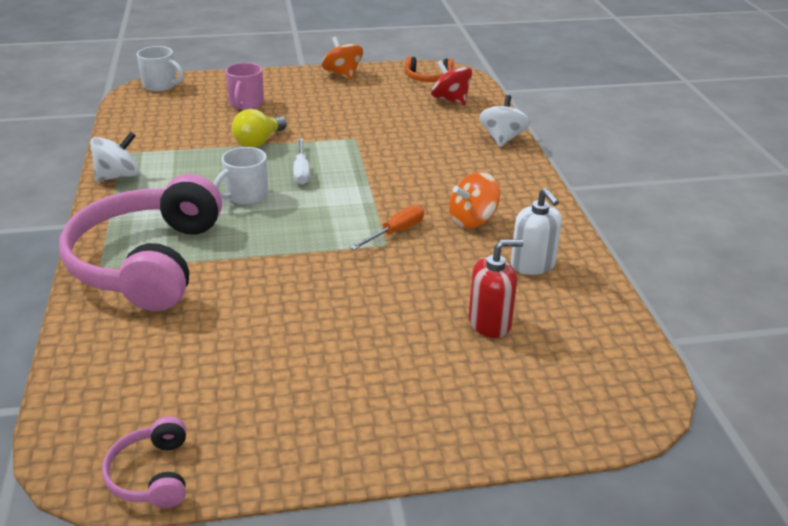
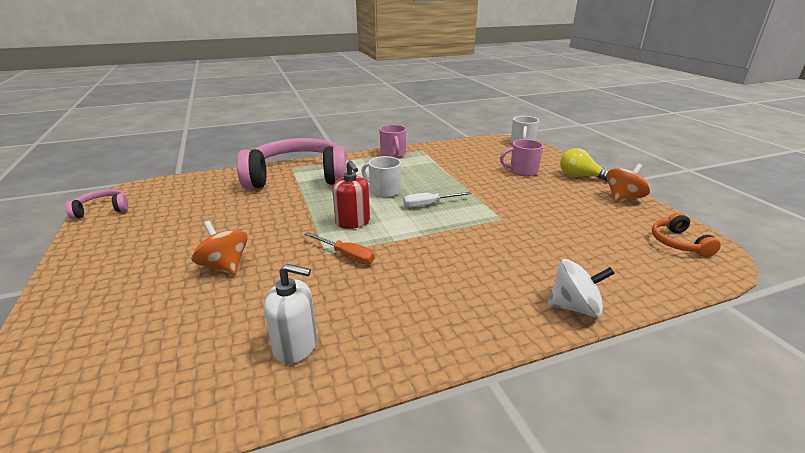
camera: 80 degrees right, 5 degrees down
(118, 176) = (393, 154): white spinning top -> pink mug
(259, 142) = (465, 184): yellow light bulb -> yellow light bulb (580, 177)
(450, 100) = (640, 262): red spinning top -> none
(472, 220) = (377, 297): orange spinning top -> orange spinning top (225, 266)
(490, 323) = (199, 320): red soap dispenser -> red soap dispenser (353, 222)
(533, 265) = (296, 346): white soap dispenser -> white soap dispenser turned 135 degrees counterclockwise

